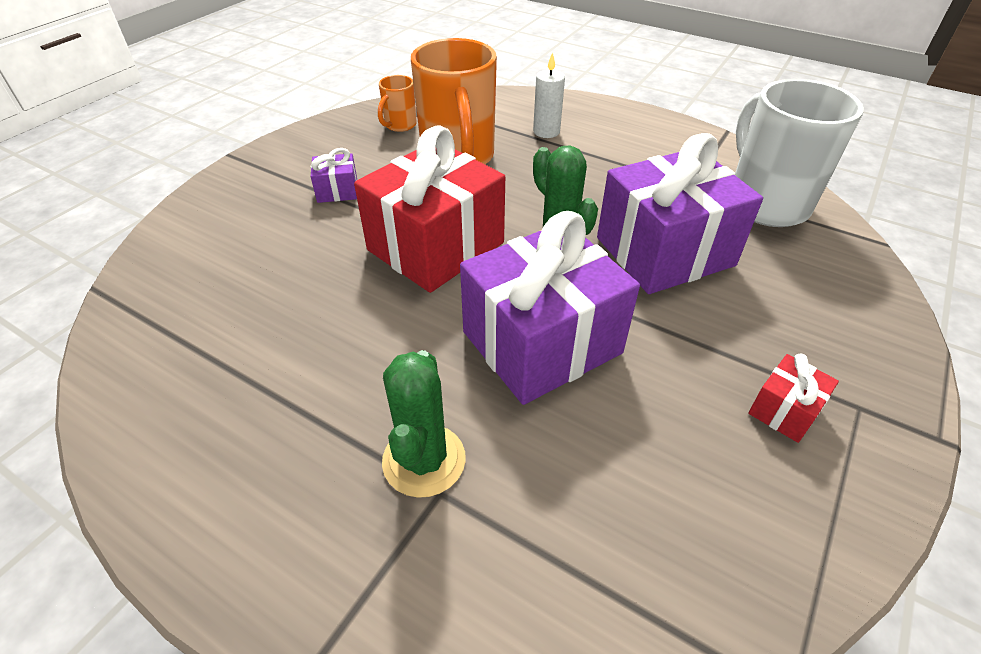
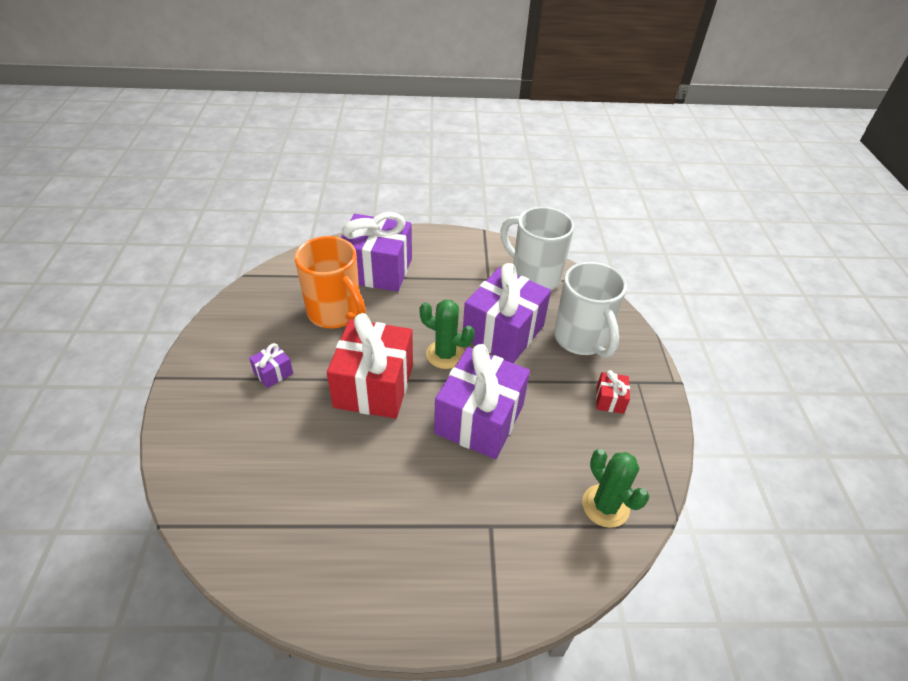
camera: 35 degrees left, 0 degrees up
(399, 125) = (271, 301): orange mug -> none
(424, 460) = (470, 514): green cactus -> green cactus (605, 506)
(546, 132) = (377, 270): white candle -> purple gift
(790, 307) = (581, 340): none -> white mug

